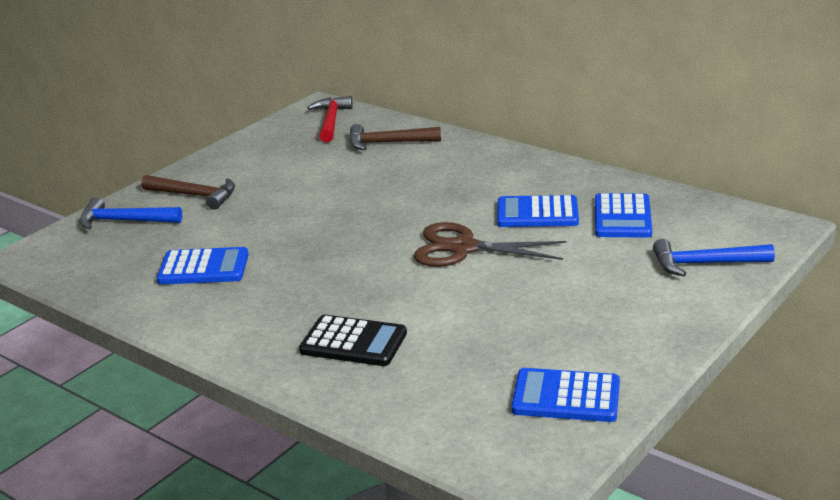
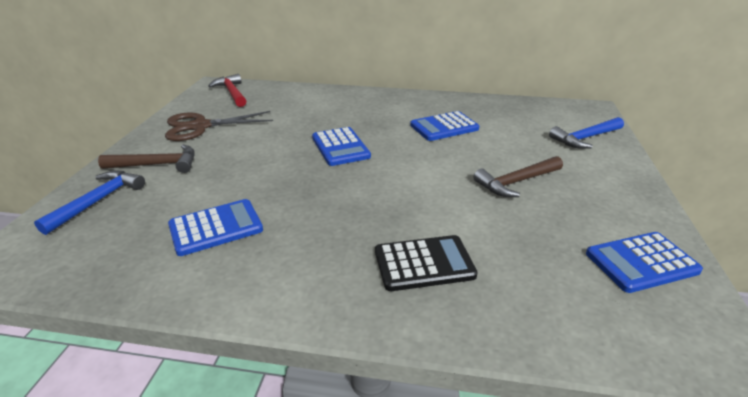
camera: 30 degrees left, 5 degrees up
(124, 221) = (98, 201): blue hammer -> blue hammer turned 135 degrees clockwise
(388, 143) = (289, 100): brown hammer -> brown hammer (516, 182)
(463, 248) = (422, 161): brown scissors -> brown scissors (200, 126)
(622, 217) = (499, 119): blue calculator -> blue calculator (340, 147)

